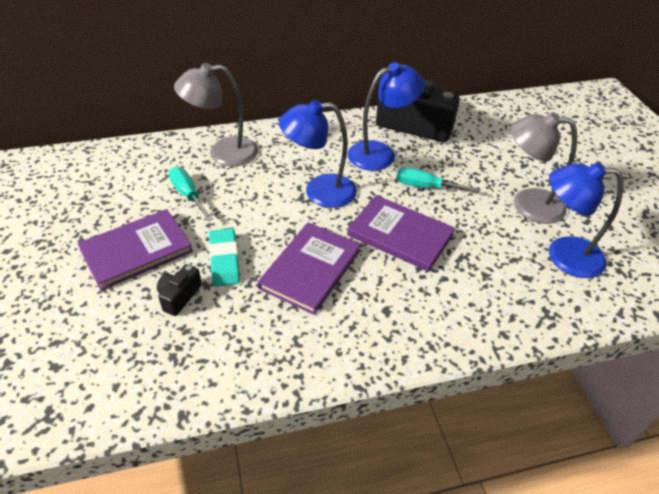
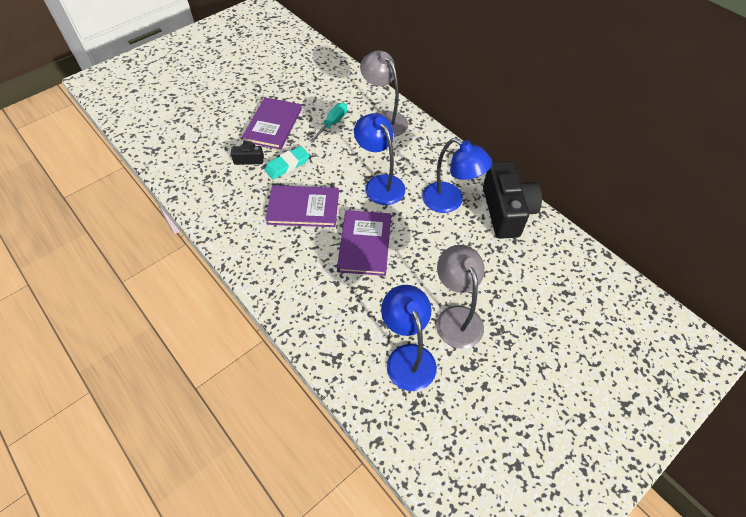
camera: 65 degrees right, 10 degrees up
(136, 250) = (273, 125): purple book -> purple book turned 75 degrees clockwise
(426, 187) = (429, 243): turquoise screwdriver -> none

